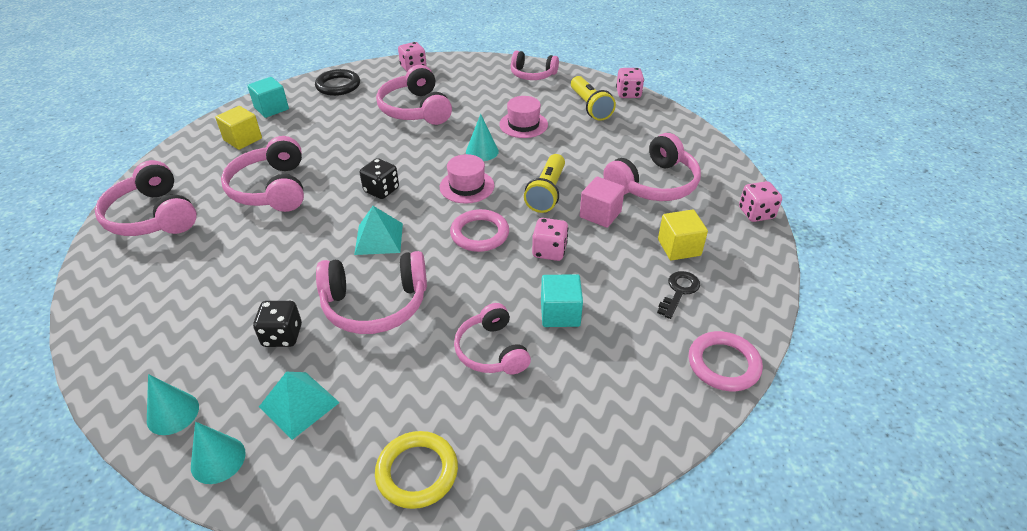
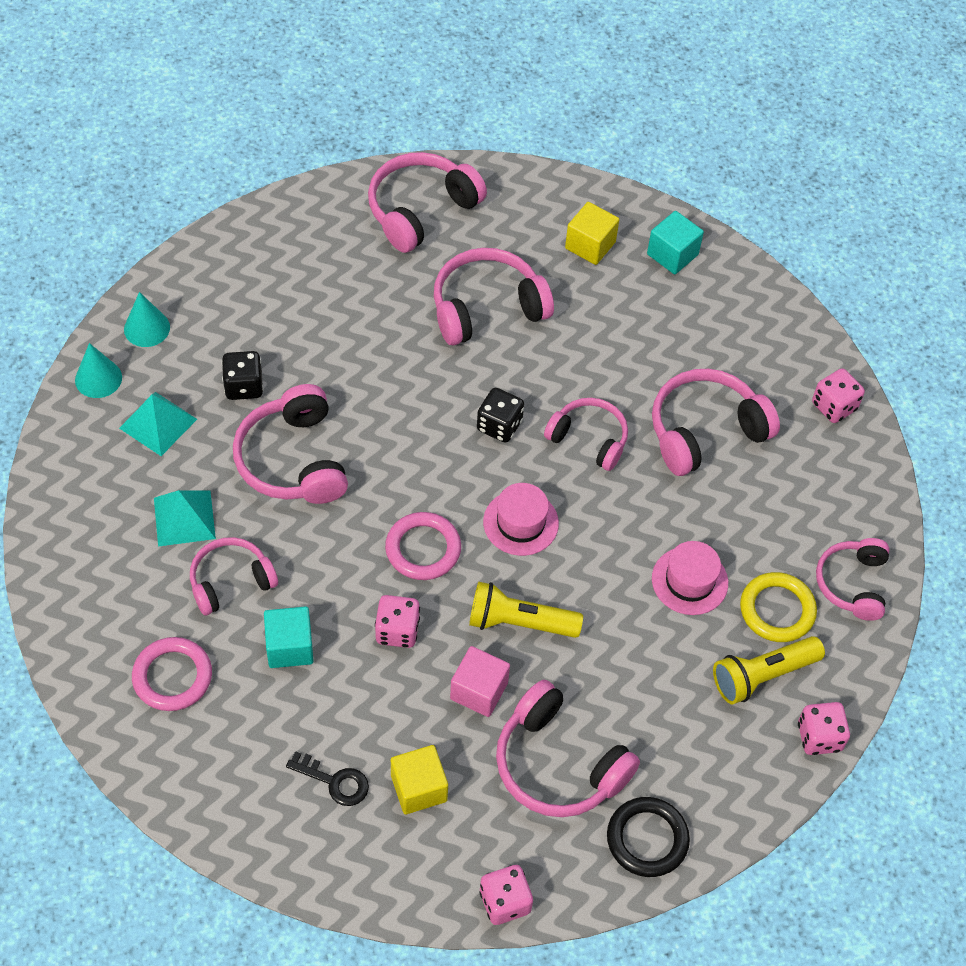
camera: 80 degrees right, 15 degrees up
(338, 85) = (754, 318): black ring -> black ring (647, 839)
(379, 238) = (404, 441): turquoise pyramid -> turquoise pyramid (184, 518)
(407, 153) = (588, 439): none -> pink headphones
(417, 472) = (84, 534): yellow ring -> yellow ring (777, 610)
(482, 151) = (607, 532): turquoise cone -> none
(723, 364) = (219, 820): pink ring -> pink ring (172, 676)

